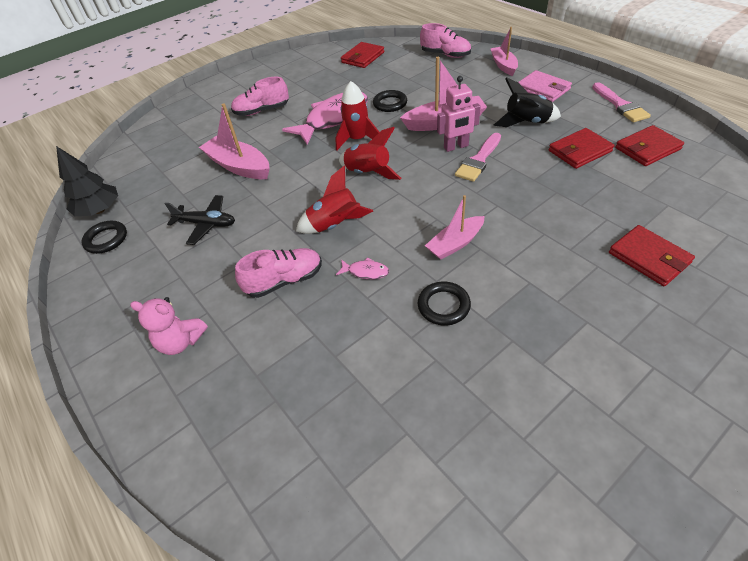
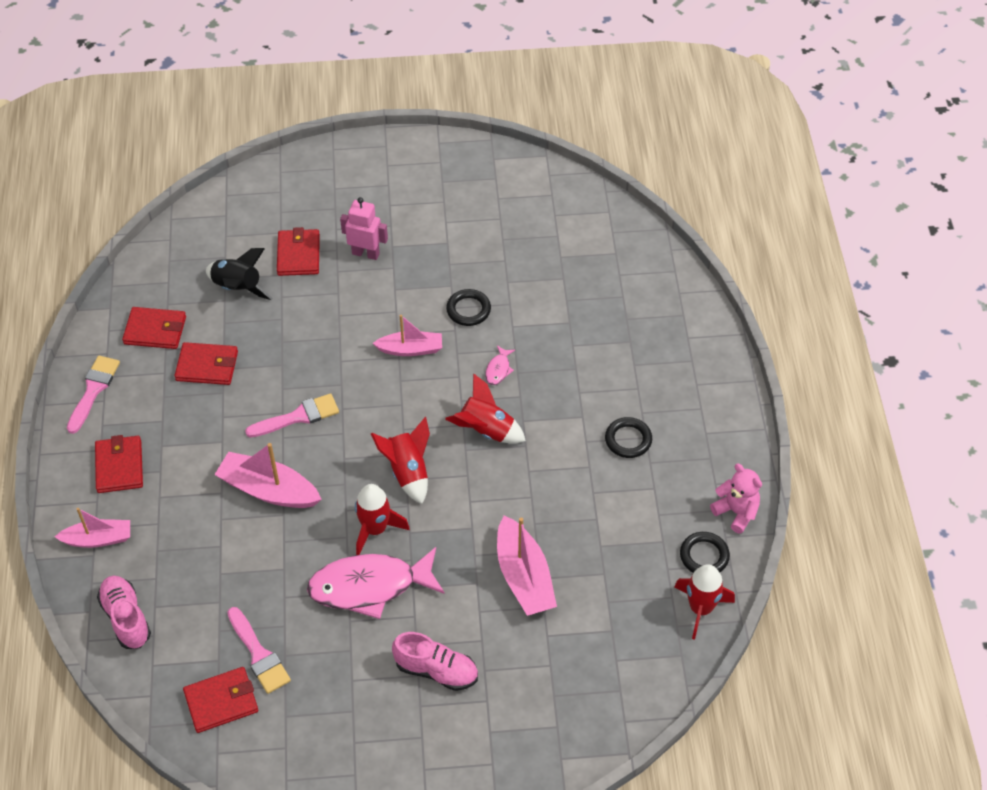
camera: 150 degrees left, 5 degrees up
(100, 210) = (700, 608): black tree -> red rocket
(181, 341) = (672, 399): pink teddy bear -> pink teddy bear (736, 512)
(206, 224) = (599, 510): black plane -> none
(284, 281) = (566, 402): pink shoe -> none
(364, 75) = (259, 654): none -> pink brush
(366, 272) = (498, 369): pink fish -> pink fish turned 120 degrees counterclockwise
(390, 104) = (288, 566): black ring -> black ring (628, 440)
(456, 147) = (297, 448): pink robot -> pink robot (366, 253)
(503, 65) = (98, 539): pink boat -> pink boat turned 120 degrees counterclockwise
(526, 122) = (200, 432): black rocket -> black rocket (237, 288)
(543, 89) = (119, 466): pink wallet -> red wallet

